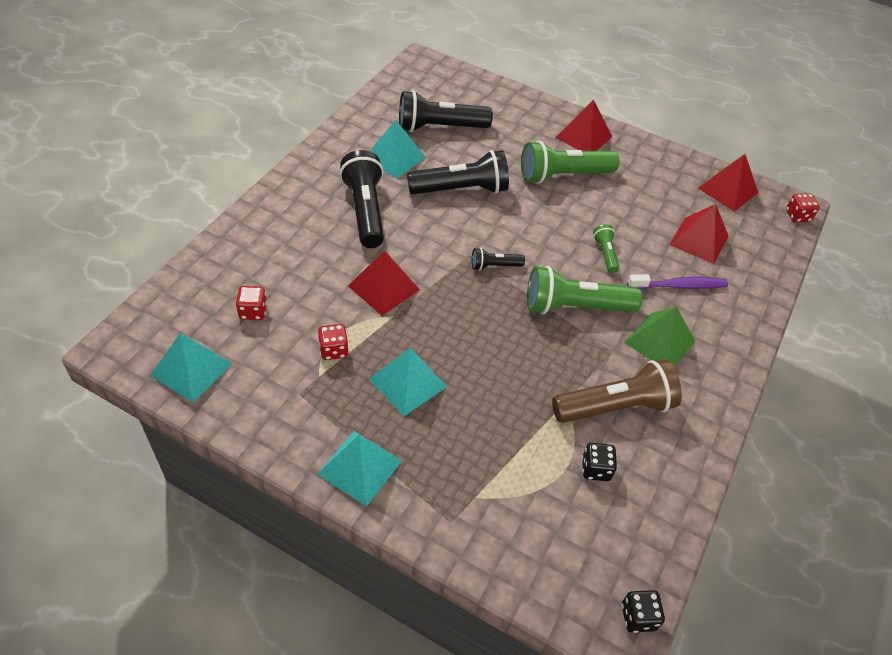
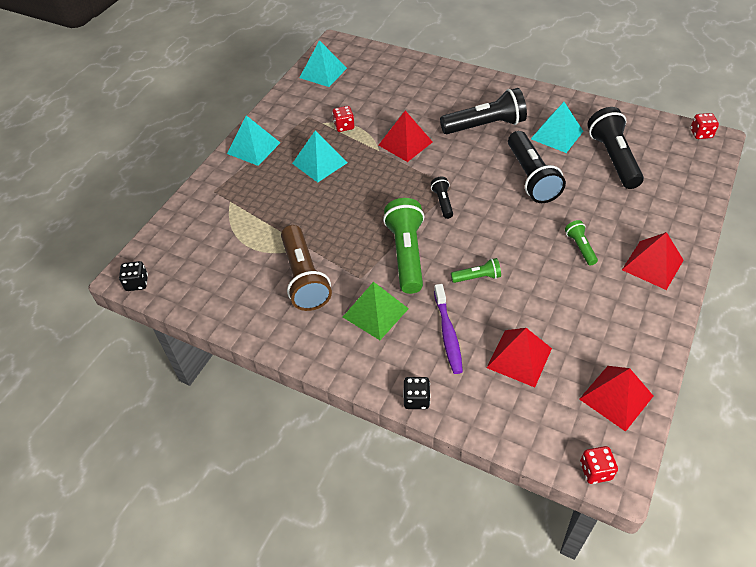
camera: 95 degrees right, 0 degrees up
(253, 311) = (372, 88): red dice -> red dice (701, 134)
(563, 175) = (580, 247): green flashlight -> green flashlight, size x0.49
(595, 469) = (248, 264): black dice -> black dice (416, 399)

